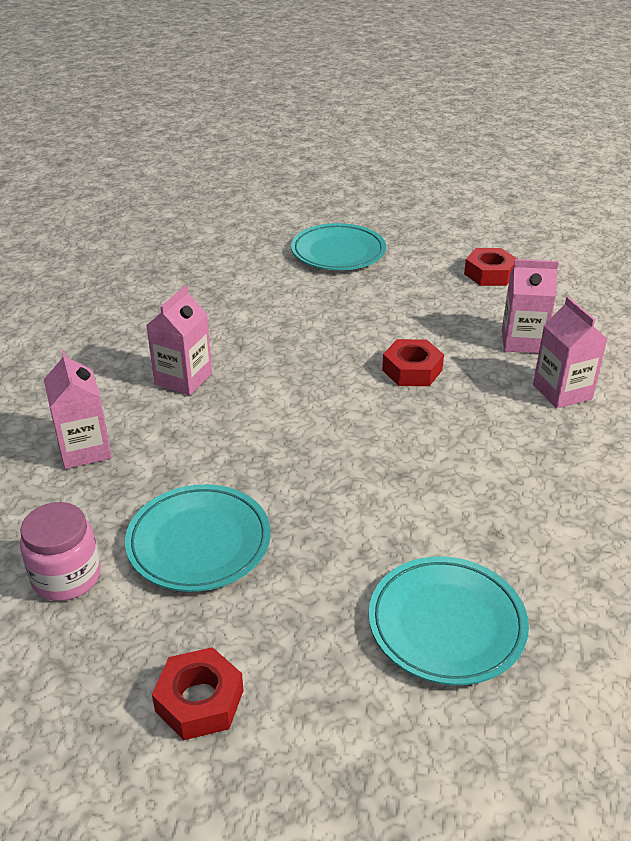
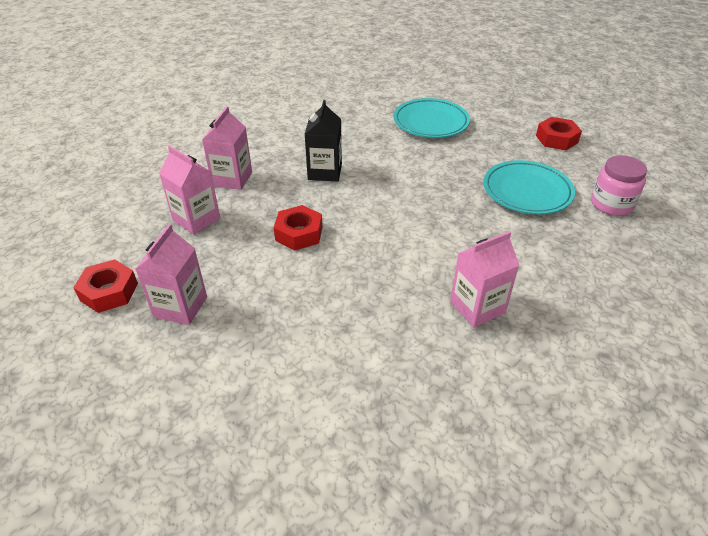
camera: 145 degrees left, 5 degrees up
(84, 449) = (584, 278): pink carton -> pink carton (180, 307)
(338, 252) = (188, 407): turquoise plate -> none
(481, 448) = (325, 172): none -> black carton

